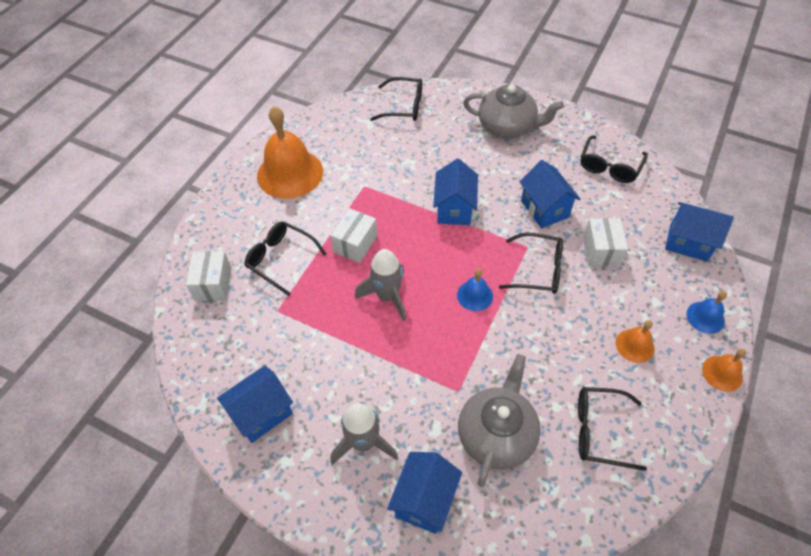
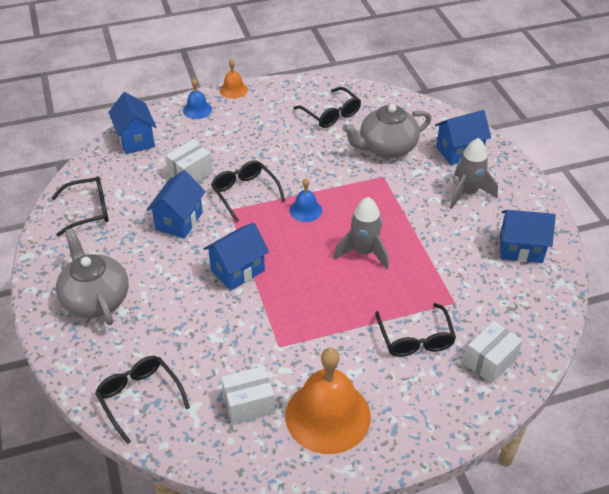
camera: 135 degrees left, 10 degrees down
(355, 244) = (344, 304): white box -> white box (249, 404)
(635, 345) = (255, 126): orange bell -> none

